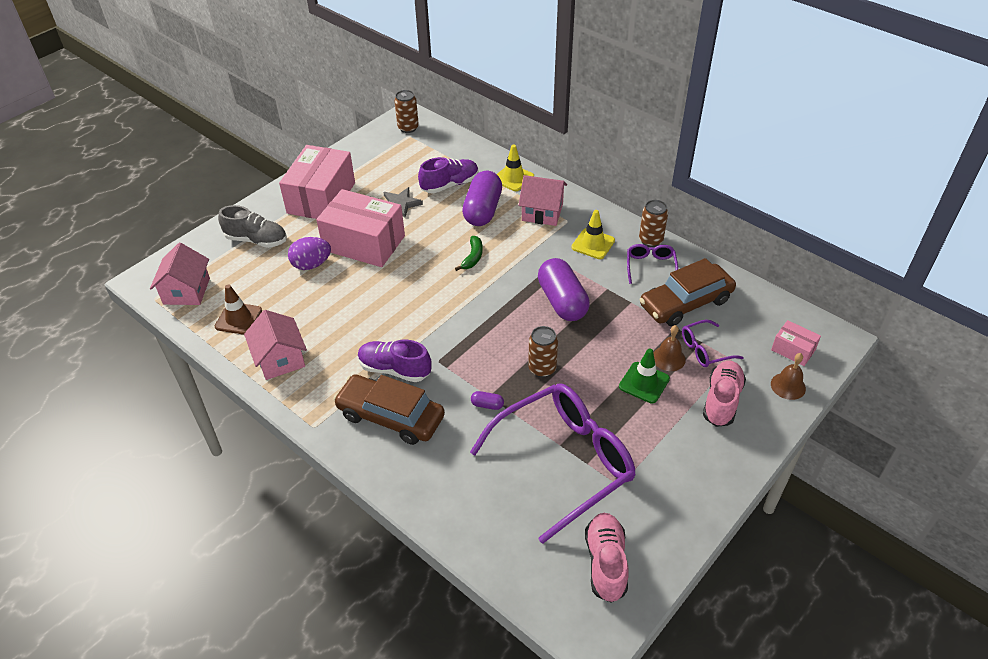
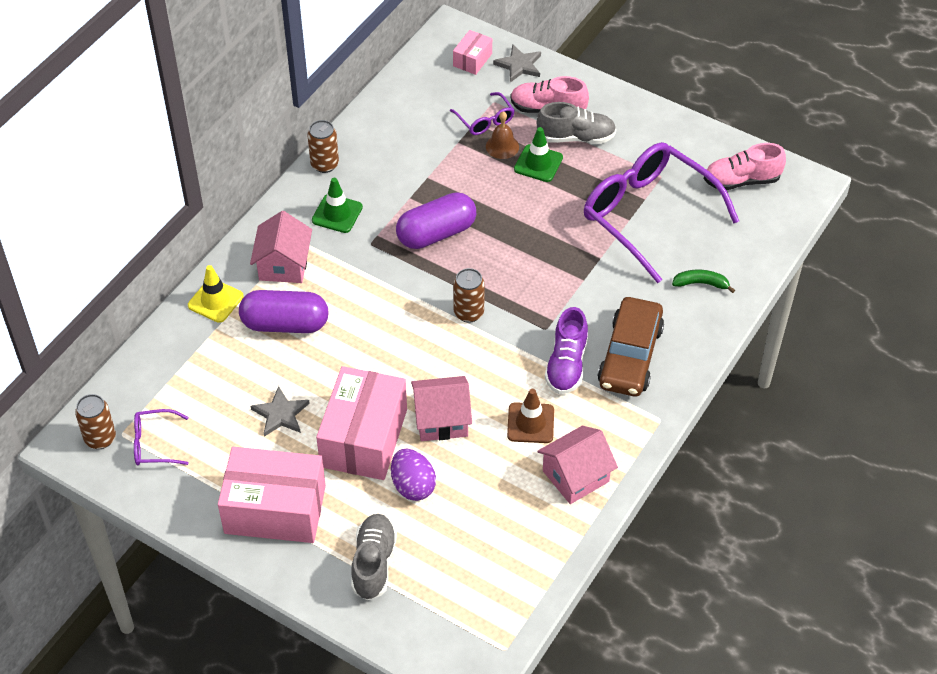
camera: 100 degrees left, 5 degrees up
(186, 291) = (484, 615): pink house -> pink house (441, 420)
(238, 318) = (521, 539): brown traffic cone -> brown traffic cone (530, 423)
(450, 185) = (235, 366): purple shoe -> none
(473, 257) = (375, 322): green banana -> green banana (701, 283)
(487, 405) = (595, 279): purple capsule -> none
(542, 368) = (537, 241): brown can -> brown can (468, 313)
(593, 244) = (337, 214): yellow traffic cone -> green traffic cone
(650, 266) = (369, 163): purple glasses -> purple glasses (154, 444)
(679, 418) = (576, 137): none -> grey shoe
(685, 303) = (421, 135): brown car -> none
(788, 386) = (519, 65): brown bell -> grey star

